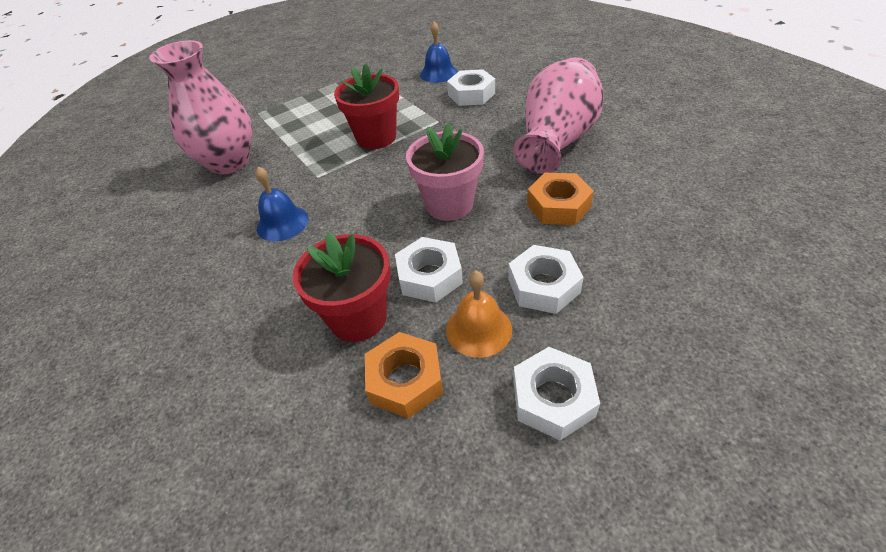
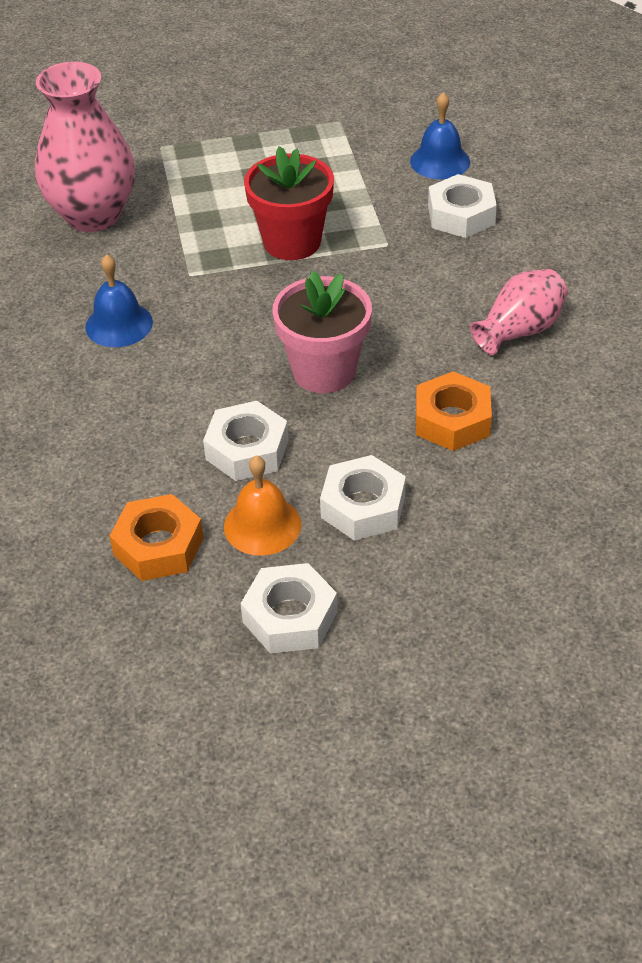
camera: 20 degrees right, 0 degrees up
(358, 318) = (146, 467): red flower pot -> none
(556, 141) = (519, 330): pink vase -> pink vase, size x0.58

